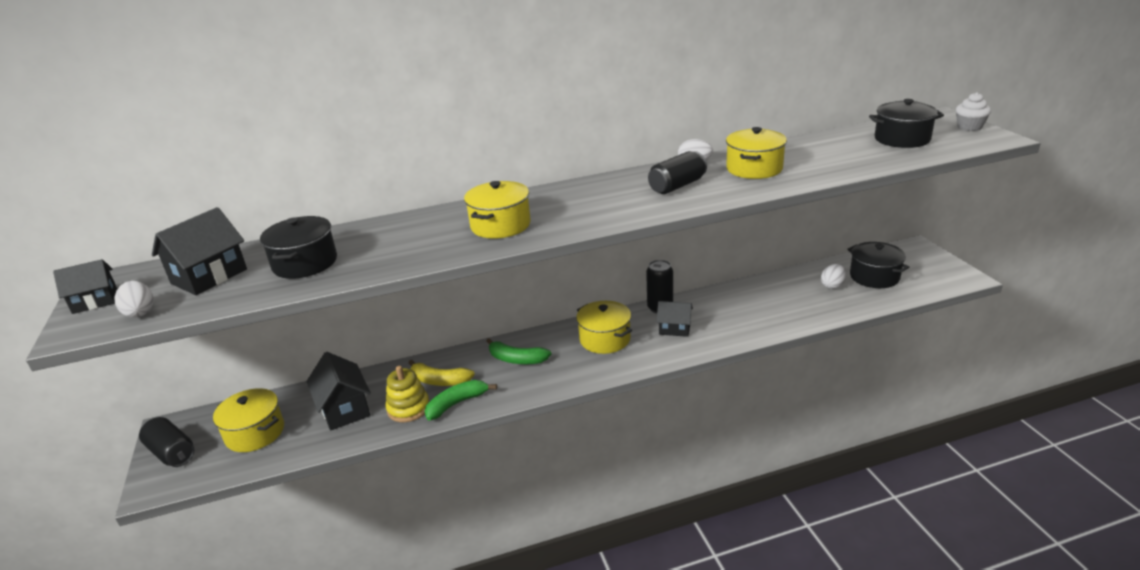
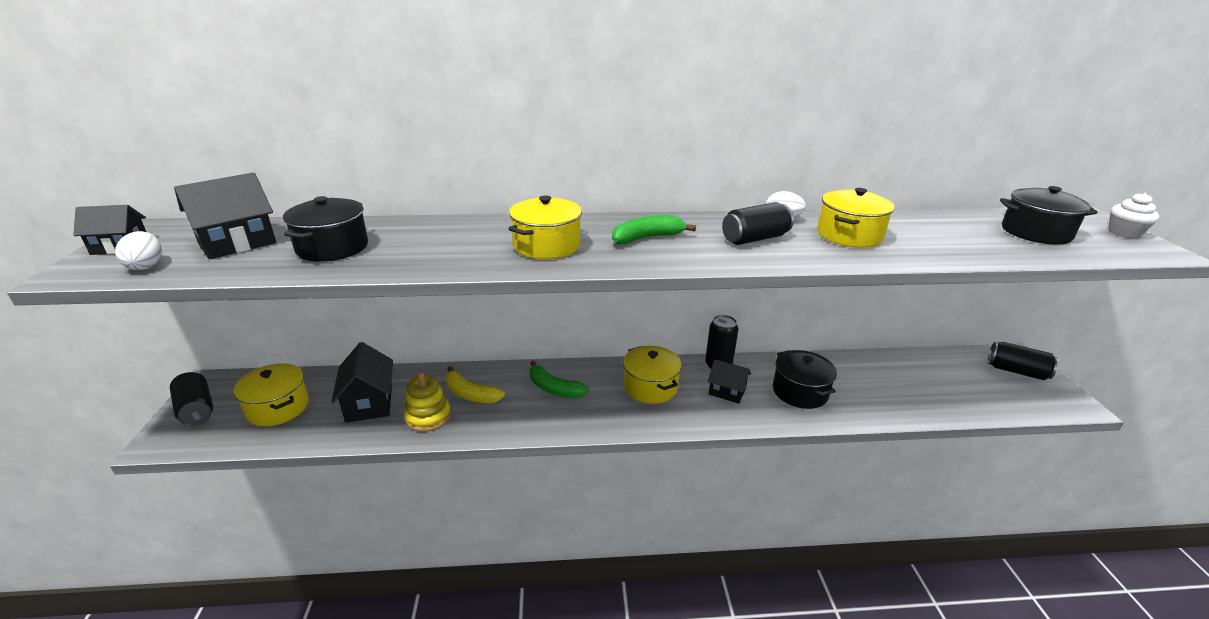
camera: 10 degrees right, 0 degrees up
(457, 404) = (476, 423): green banana -> green banana (647, 238)
(832, 286) = (914, 380): white egg -> none
(874, 277) = (965, 380): black pot -> black pot (800, 392)
(915, 260) = (1016, 371): none -> black can

